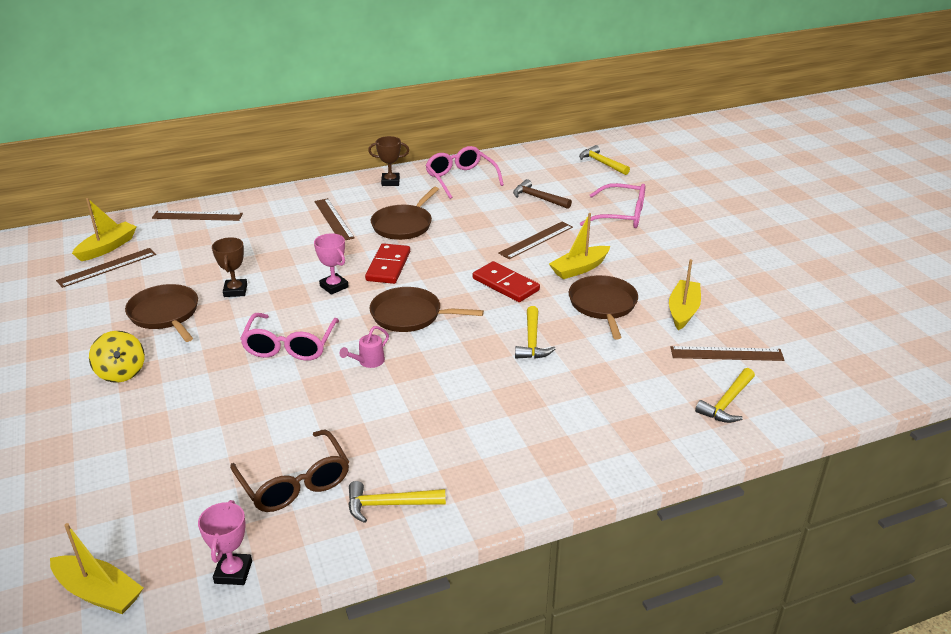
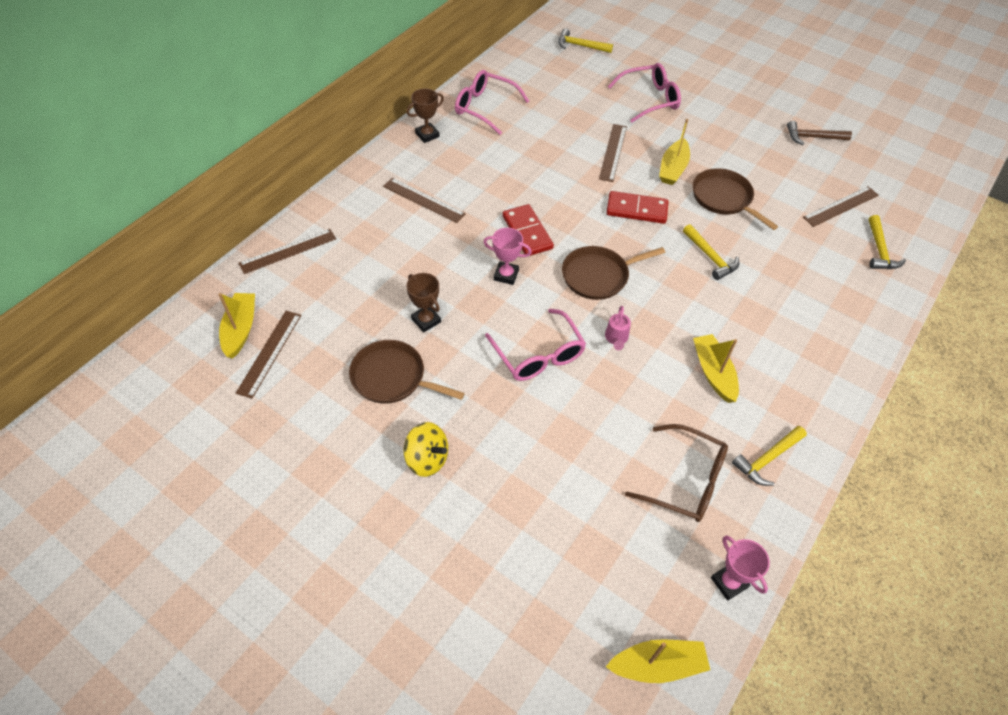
camera: 35 degrees left, 20 degrees up
(403, 225) = (491, 181): brown pan -> none
(538, 198) = (570, 105): brown hammer -> brown hammer (813, 137)
(683, 311) = (779, 179): yellow boat -> yellow boat (713, 373)

